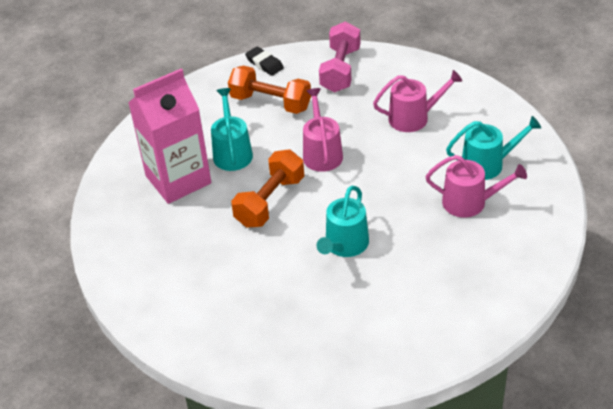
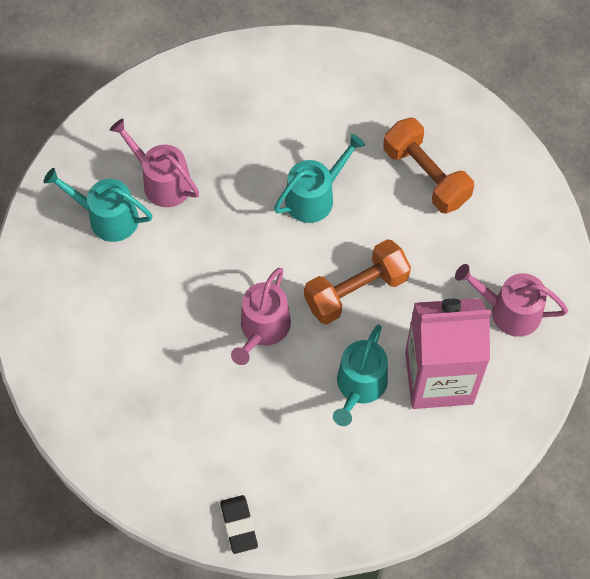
camera: 155 degrees left, 20 degrees up
(271, 103) = (272, 445): orange dumbbell -> orange dumbbell (426, 176)
(340, 70) = (155, 455): pink dumbbell -> none
(413, 118) = (130, 325): pink watering can -> pink watering can (509, 311)

